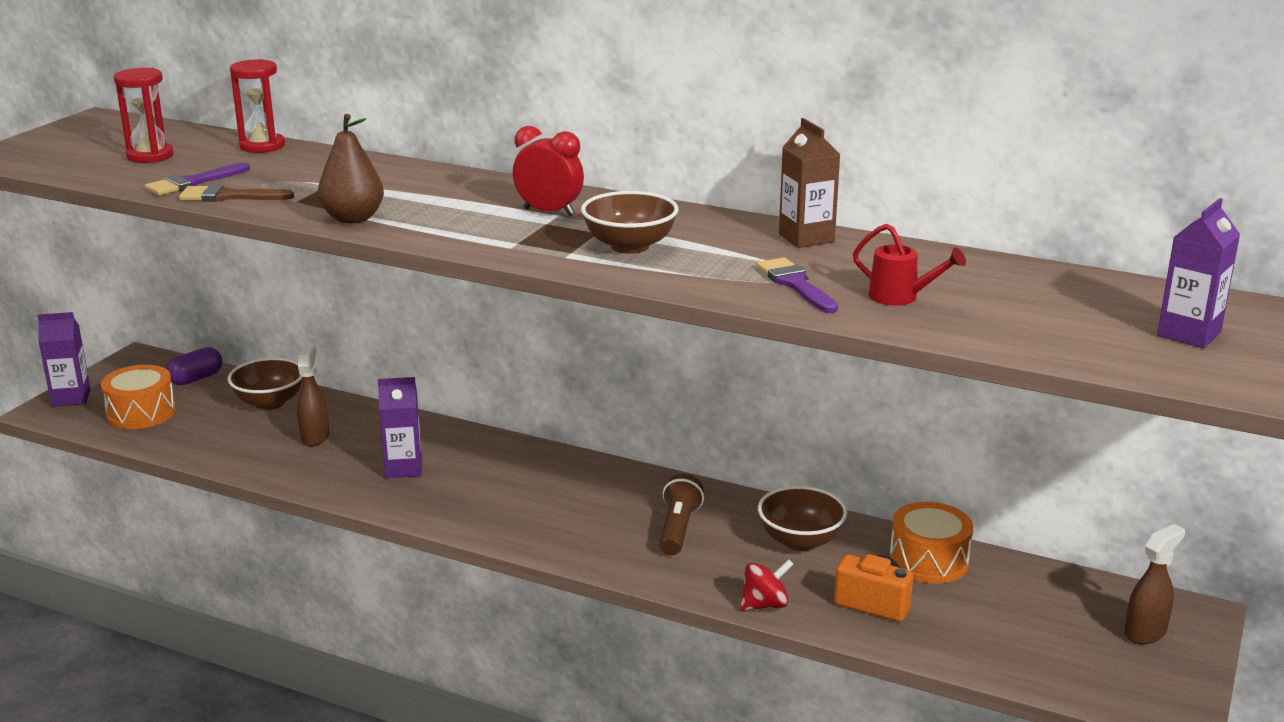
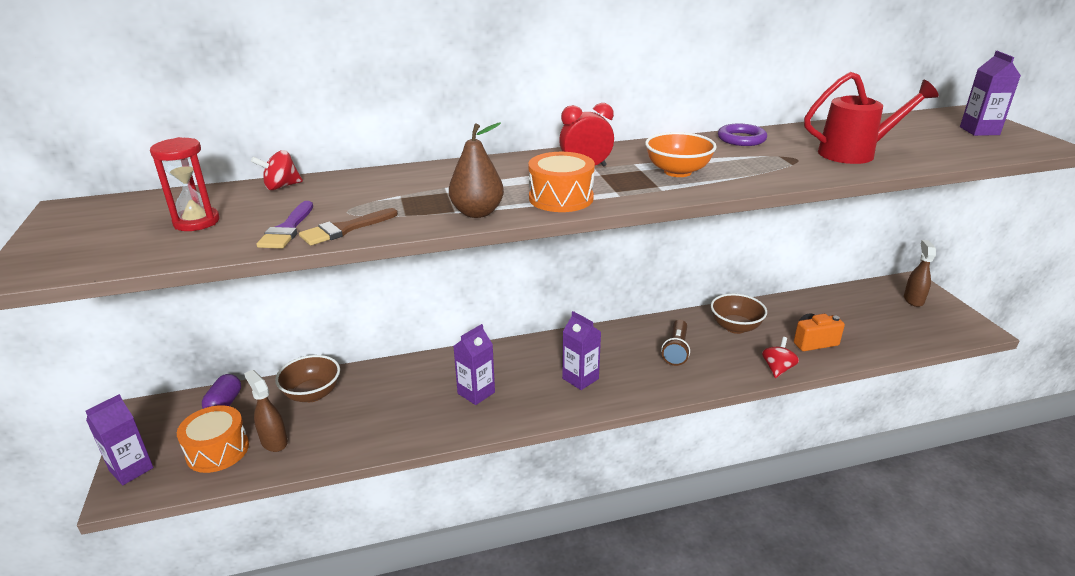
camera: 40 degrees left, 5 degrees up
(262, 146) = (281, 186): red hourglass -> red spinning top
(315, 436) = (383, 401): brown spray bottle -> brown spray bottle (274, 441)
(523, 504) = (580, 378): none -> purple carton
(629, 246) = (677, 172): brown bowl -> orange bowl
(678, 529) = (676, 350): brown flashlight -> brown flashlight turned 135 degrees counterclockwise
(795, 284) = (800, 163): purple brush -> none
(806, 238) = (741, 139): brown carton -> purple ring
(900, 297) = (855, 153): red watering can -> red watering can, size x1.76
(928, 560) = (796, 309): orange drum -> orange drum (561, 198)

